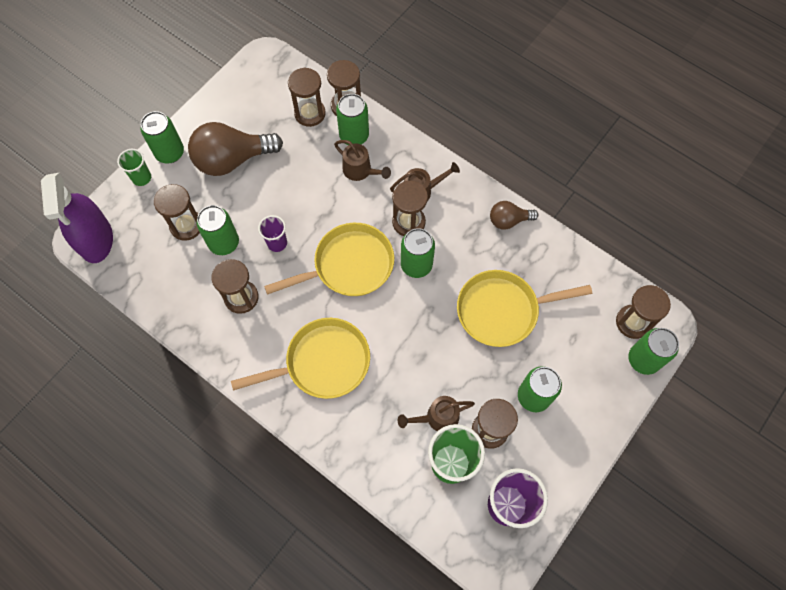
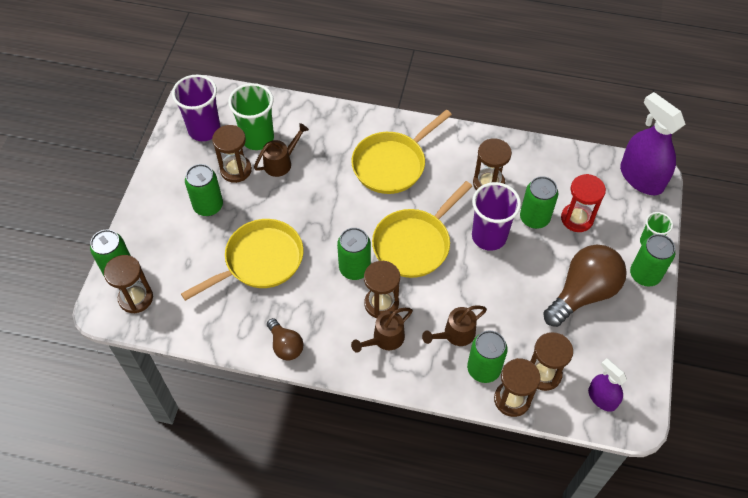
camera: 155 degrees right, 10 degrees down
(186, 226) = (577, 219): brown hourglass -> red hourglass
(277, 243) = (489, 236): purple cup -> purple cup, size x1.76
(278, 80) = (602, 398): none -> purple spray bottle
(360, 171) = (455, 334): brown watering can -> brown watering can turned 45 degrees counterclockwise
(508, 220) = (285, 346): brown light bulb -> brown light bulb turned 90 degrees clockwise

